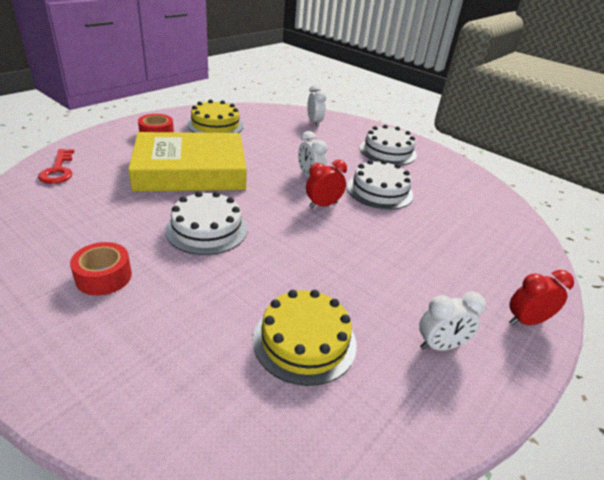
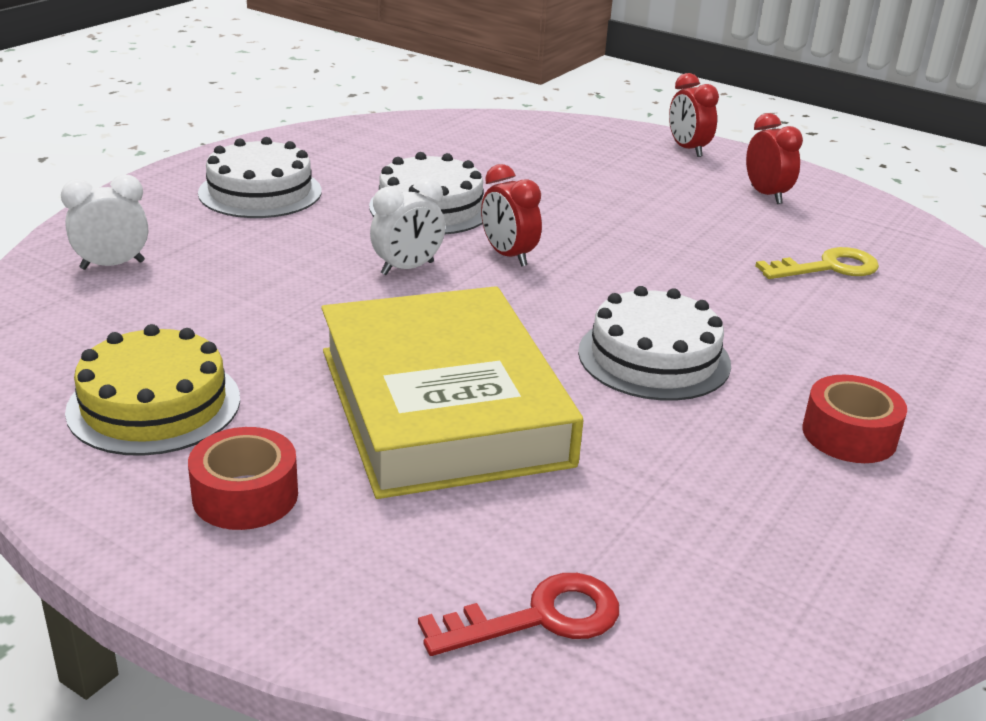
camera: 95 degrees left, 5 degrees down
(304, 340) = (828, 267): yellow cake -> yellow key
(440, 346) = (766, 195): white clock -> red clock

